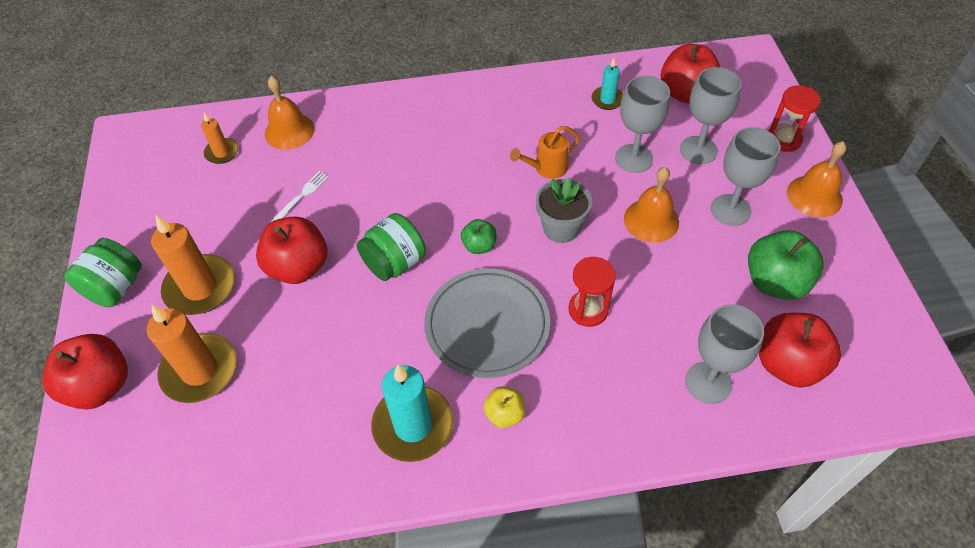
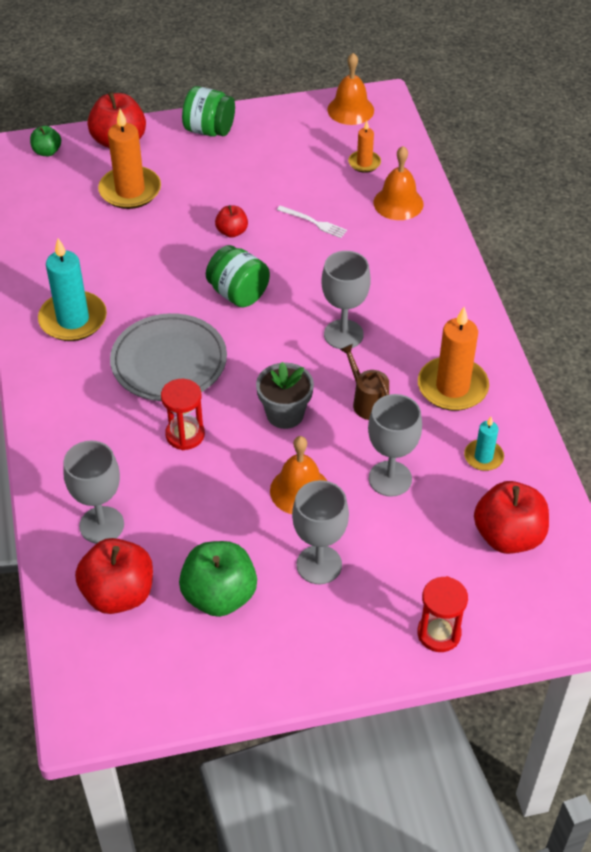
camera: 85 degrees right, 5 degrees down
(200, 287) = (209, 177): orange candle -> orange candle (452, 387)
(298, 267) = (232, 232): red apple -> red apple, size x0.54
(479, 246) = (260, 352): green apple -> green apple (47, 151)
(504, 414) = (79, 377): yellow apple -> none
(546, 168) = (367, 401): orange watering can -> brown watering can
(698, 150) = (410, 541): grey goblet -> grey goblet (343, 334)
(814, 196) = (346, 653): orange bell -> orange bell (350, 110)

